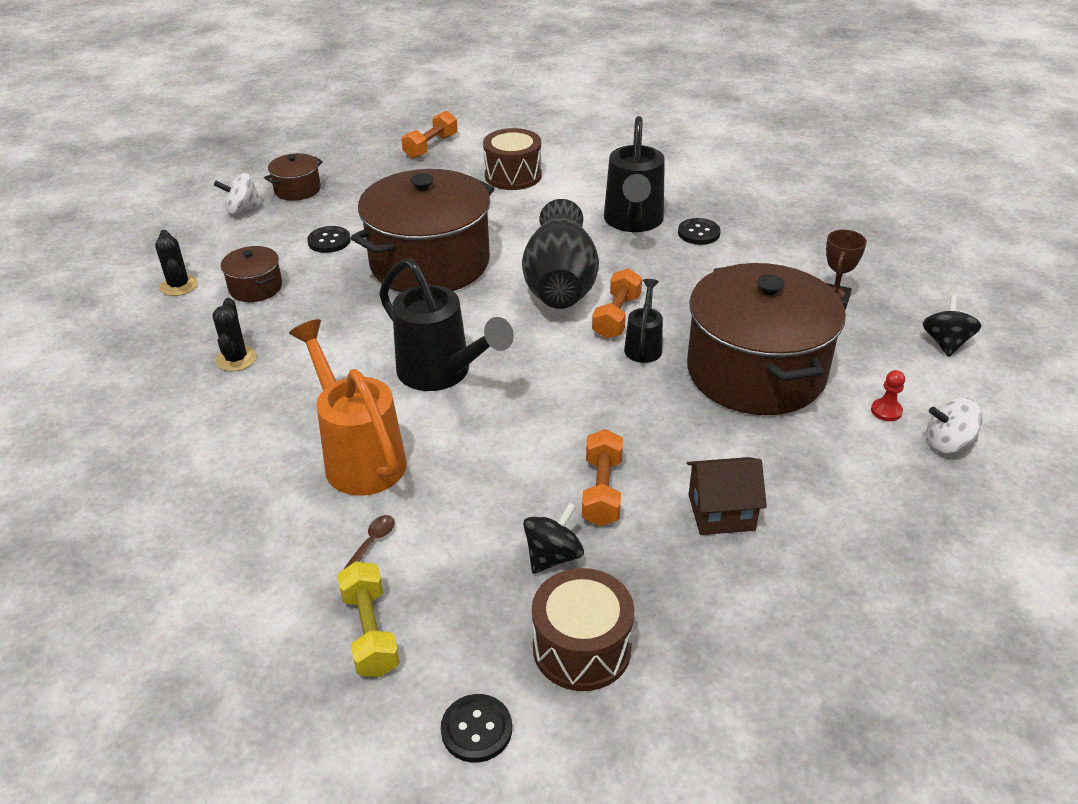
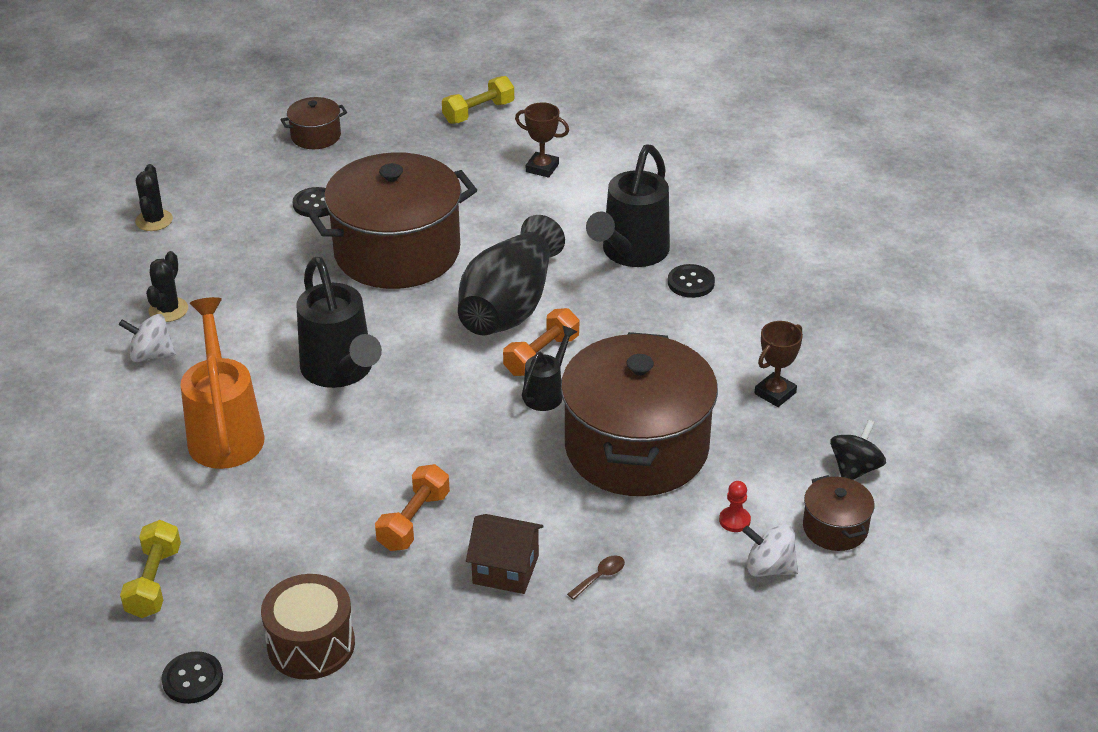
camera: 20 degrees right, 0 degrees up
(243, 210) = (252, 148): white spinning top -> white spinning top (151, 355)
(256, 288) = (221, 239): brown pot -> brown pot (835, 528)
(373, 541) = (196, 509): brown spoon -> brown spoon (600, 577)
(431, 146) = (478, 112): orange dumbbell -> yellow dumbbell
(513, 175) = (542, 168): brown drum -> brown trophy
(553, 556) = (335, 565): black spinning top -> none

